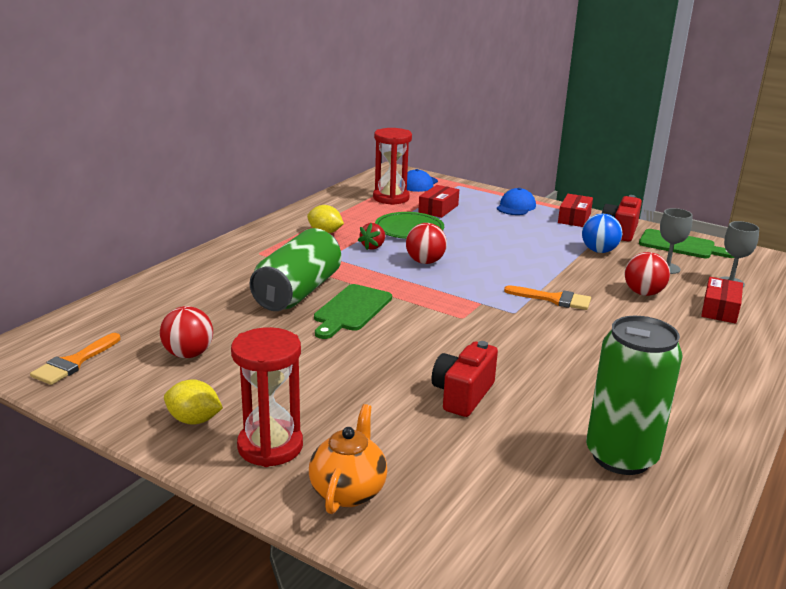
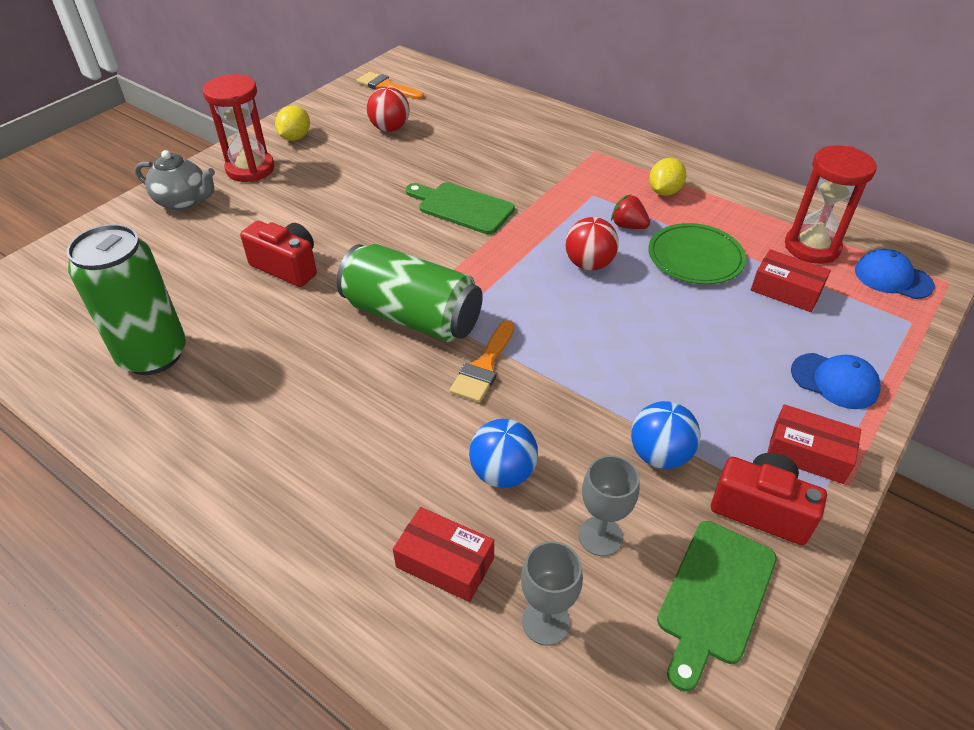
camera: 95 degrees right, 20 degrees up
(298, 292) = (503, 176): green can -> green can (412, 316)
(348, 491) = (183, 202): orange teapot -> grey teapot
(643, 293) = (503, 473): red ball -> blue ball

